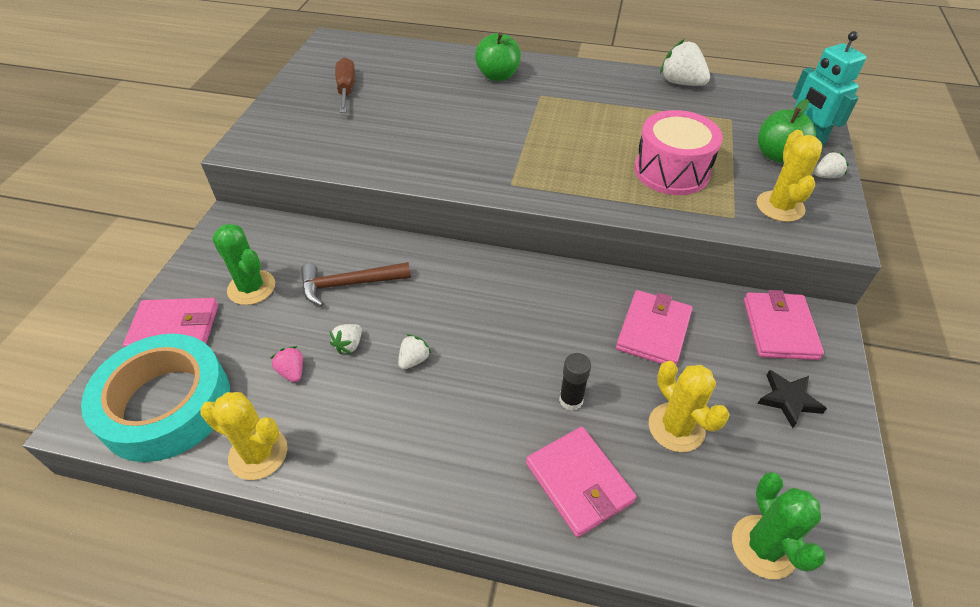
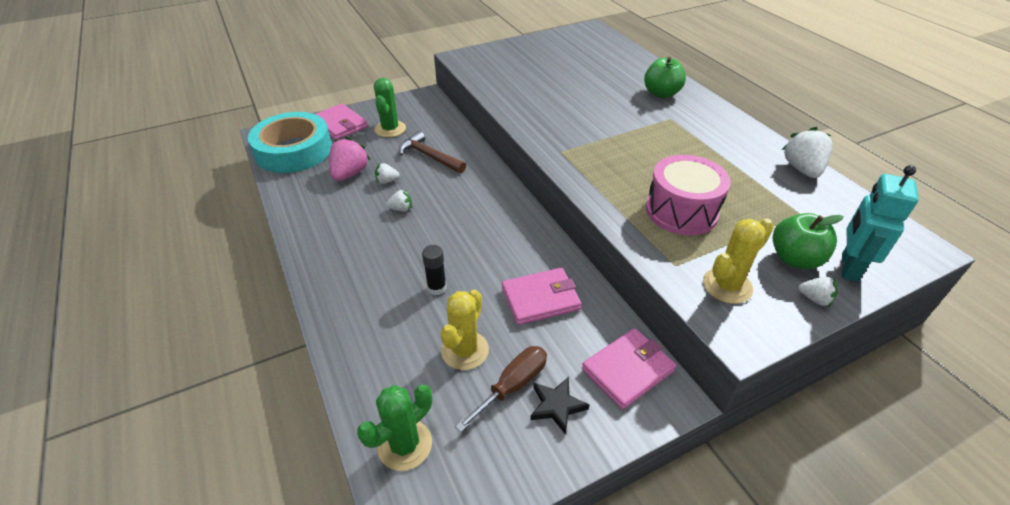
camera: 50 degrees right, 5 degrees down
(258, 453) = (290, 193): yellow cactus -> none
(292, 372) = (350, 174): pink strawberry -> pink strawberry, size x1.87
(346, 89) = (556, 56): brown screwdriver -> brown screwdriver (513, 385)
(579, 482) = (376, 323): pink wallet -> none

